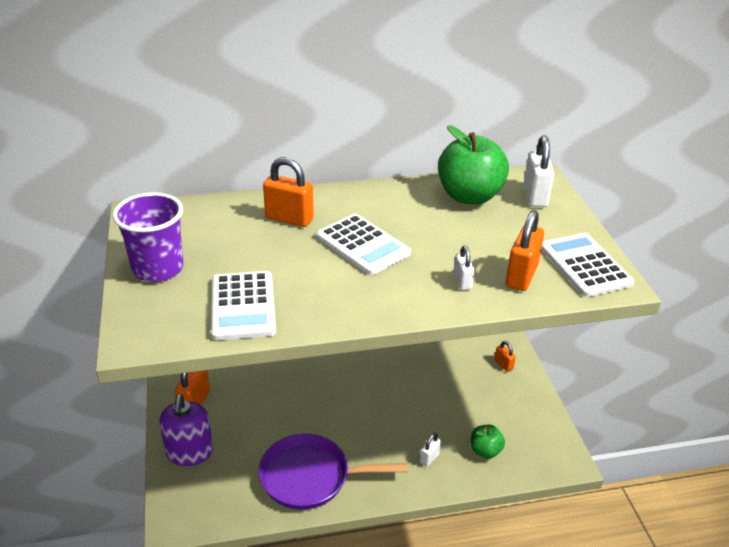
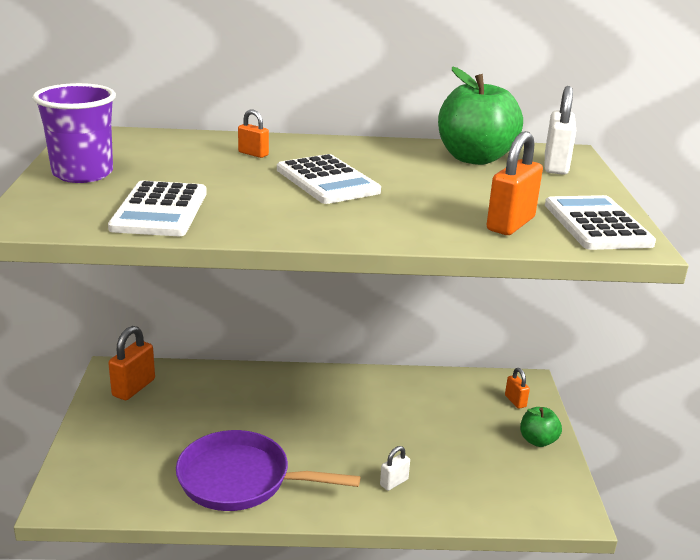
camera: 10 degrees right, 10 degrees down
(189, 452) = (108, 434): purple soap dispenser -> none
(289, 219) = (253, 154): orange padlock -> orange padlock, size x0.56
(462, 282) = (433, 220): white padlock -> none
(485, 451) = (467, 485): green apple -> green apple (537, 441)

